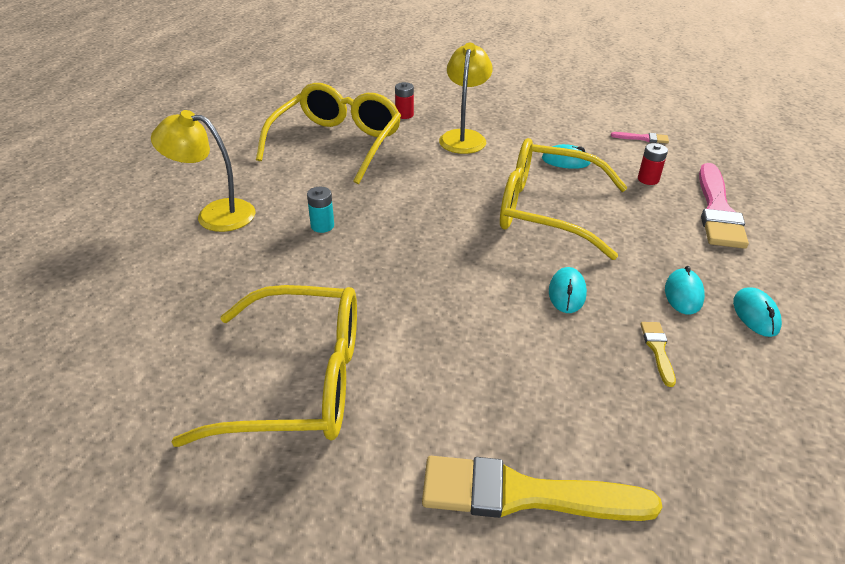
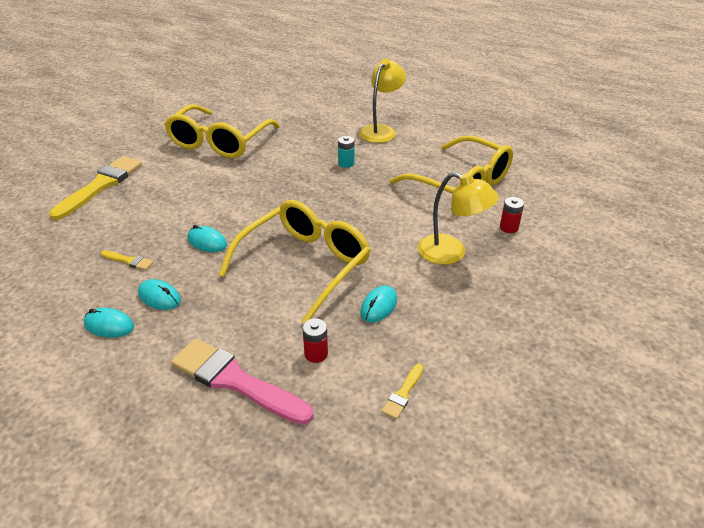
camera: 110 degrees right, 0 degrees up
(643, 138) = (403, 393): pink brush -> yellow brush

